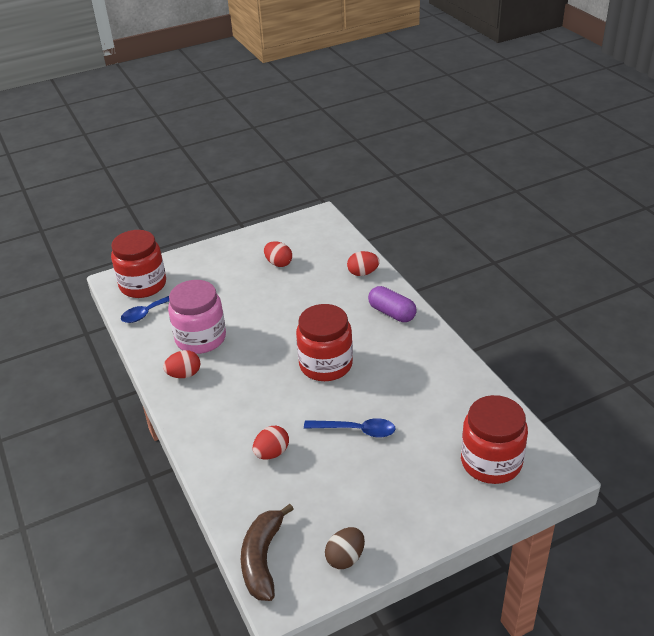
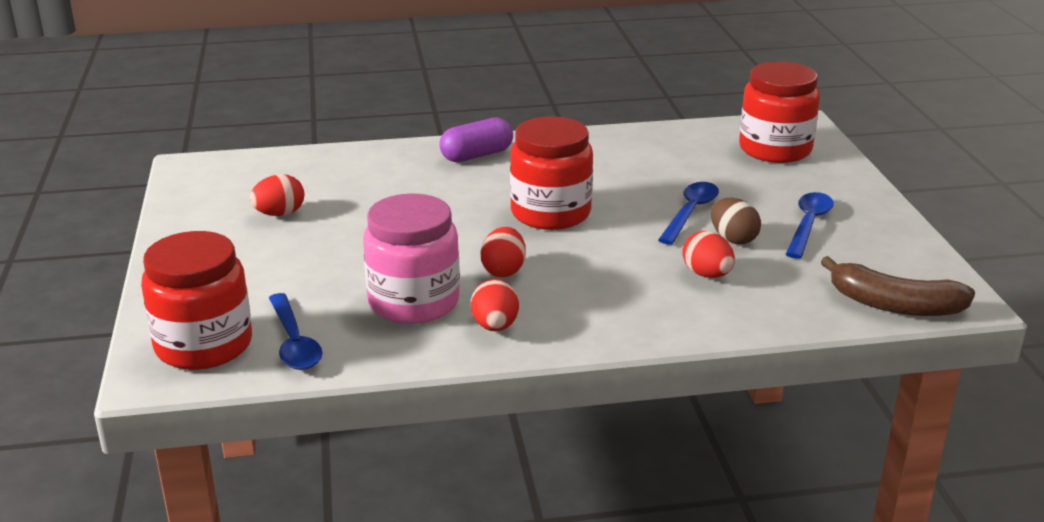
camera: 75 degrees left, 10 degrees down
(345, 558) = (900, 251): brown egg -> brown egg (733, 239)
(363, 273) = (371, 159): red egg -> red egg (503, 271)
(366, 498) = (808, 225): none -> blue spoon

